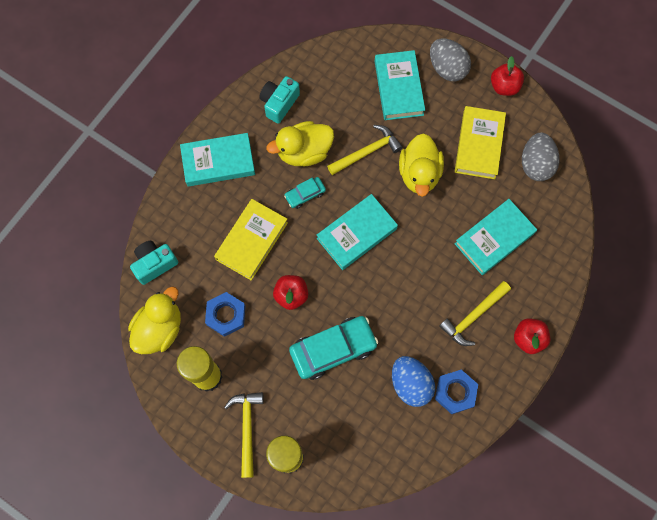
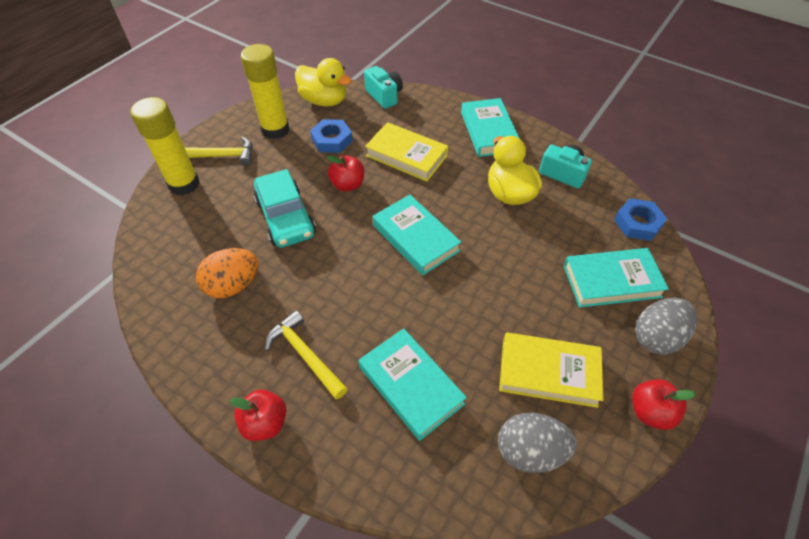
camera: 90 degrees right, 20 degrees down
(305, 194) = (459, 195): turquoise car -> none
(367, 152) = (518, 248): yellow hammer -> none
(410, 384) = (233, 285): blue egg -> orange egg
(419, 174) = (496, 300): yellow duck -> none
(455, 392) = (213, 331): blue nut -> blue nut (637, 223)

